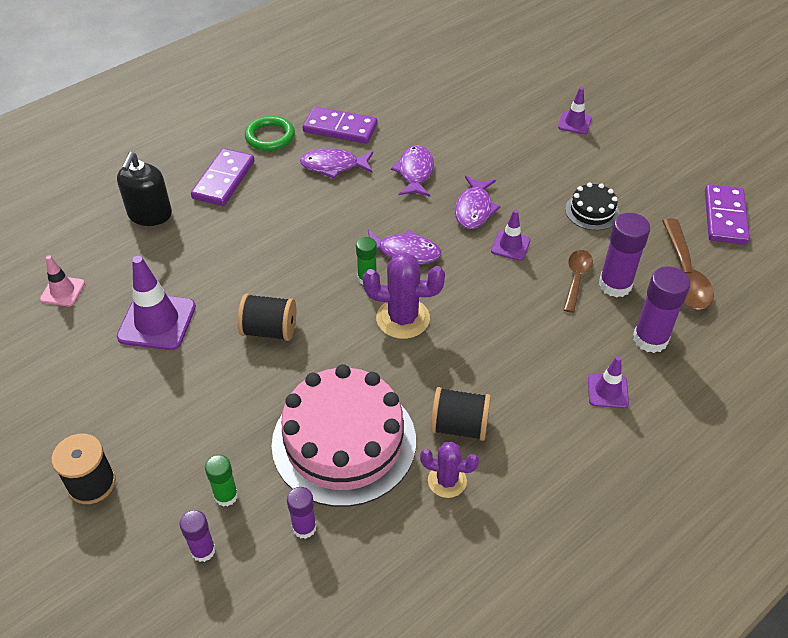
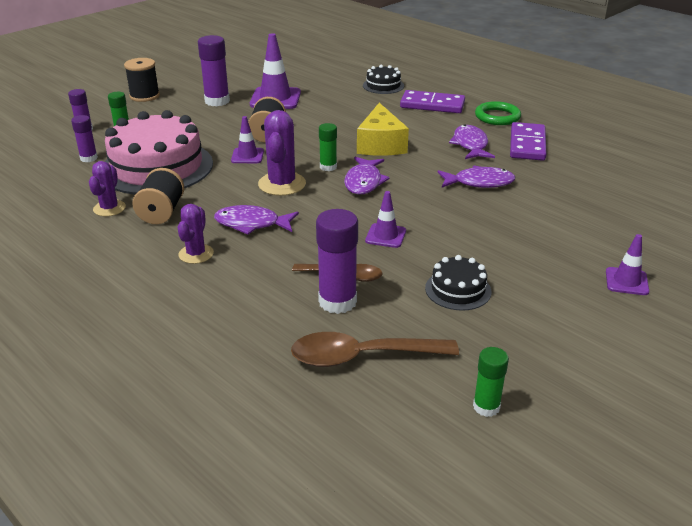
camera: 85 degrees right, 15 degrees down
(63, 291) = (302, 71): pink traffic cone -> none
(150, 214) = (383, 86): black soap dispenser -> black cake
(319, 232) = (380, 144): none -> yellow cheese
(474, 209) = (435, 215): purple fish -> purple fish (251, 224)
(544, 388) = (196, 254): none -> purple cactus
(607, 391) = (187, 290): purple traffic cone -> purple traffic cone (247, 156)
(650, 339) = (256, 322): purple glue stick -> purple glue stick (217, 101)
(725, 217) = (486, 407): purple domino -> green glue stick

